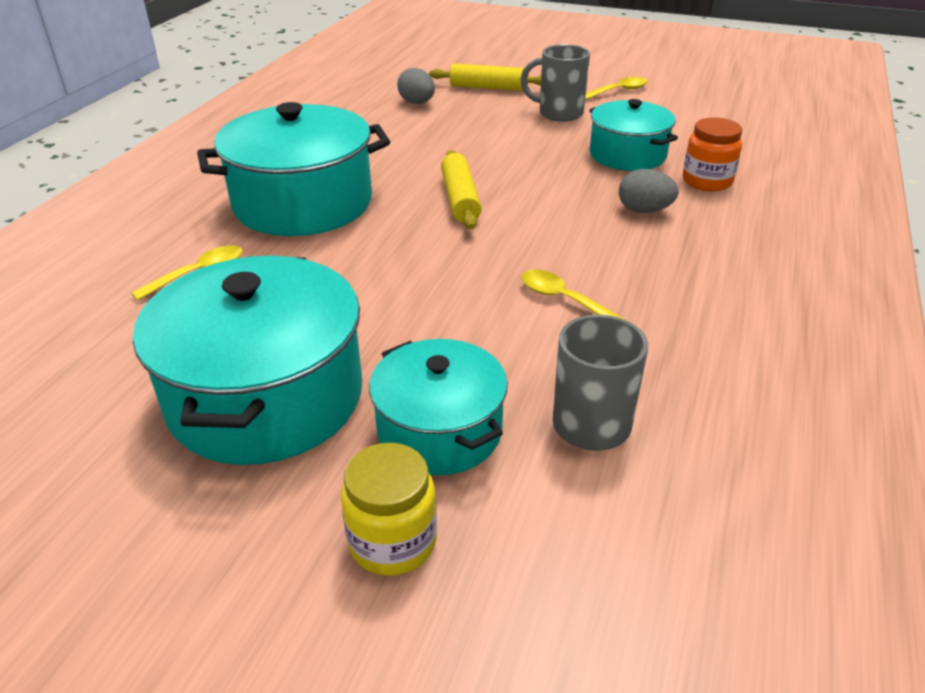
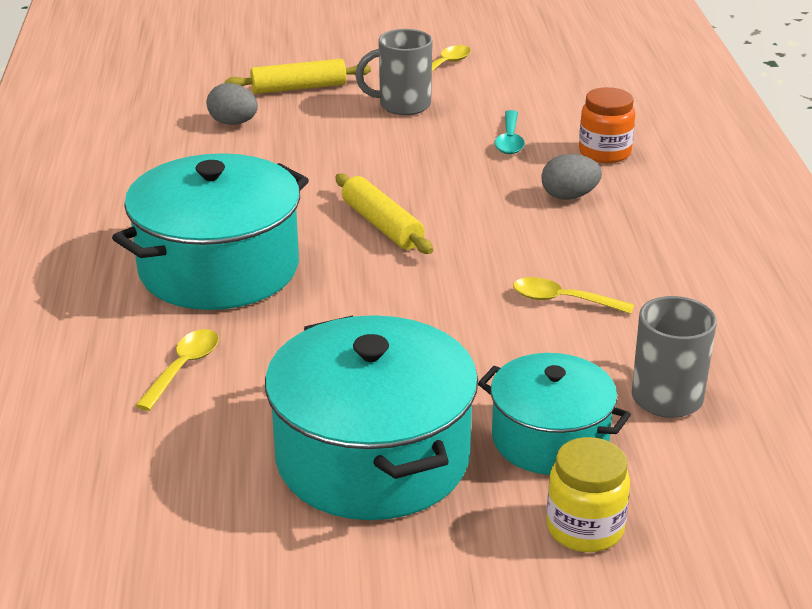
camera: 25 degrees left, 5 degrees down
(627, 155) = (509, 140): turquoise pot -> turquoise spoon

